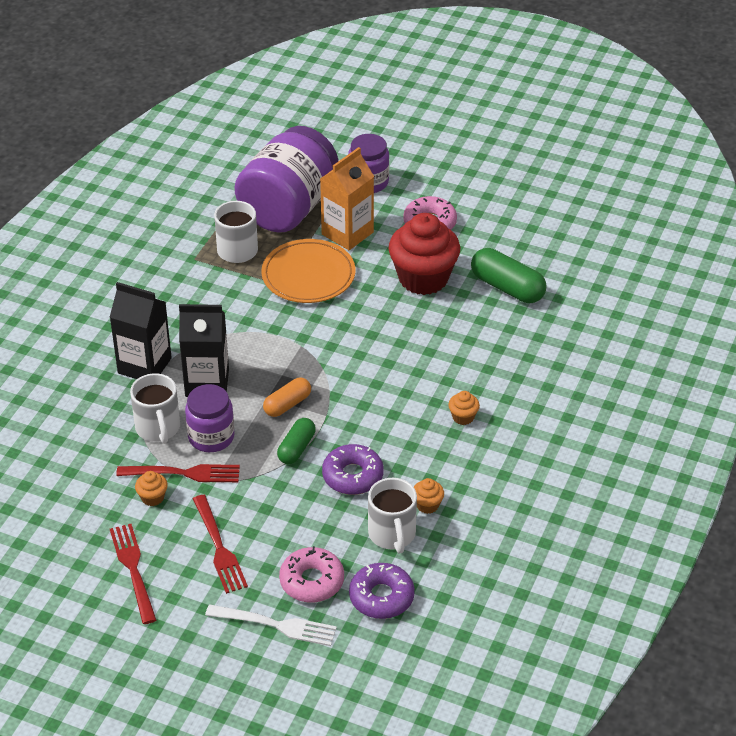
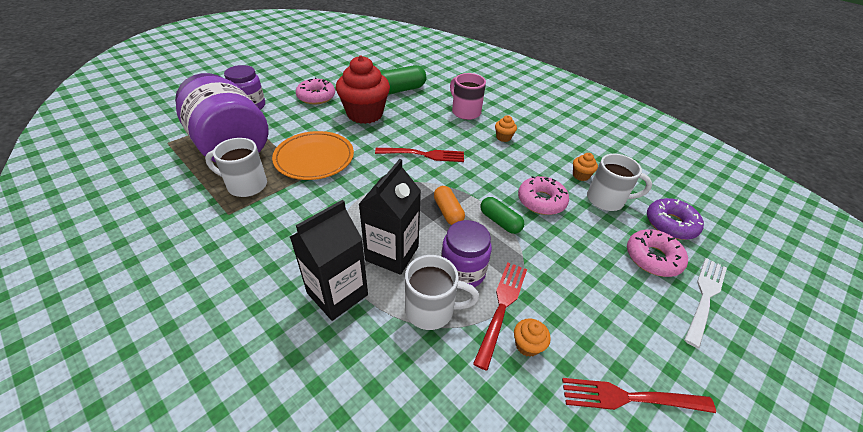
camera: 70 degrees left, 0 degrees up
(219, 547) = (606, 309): red fork -> red fork (423, 155)
(347, 233) = (289, 129): orange carton -> none
(352, 476) = (541, 201): purple donut -> pink donut
(500, 366) = (465, 112): none -> pink mug

